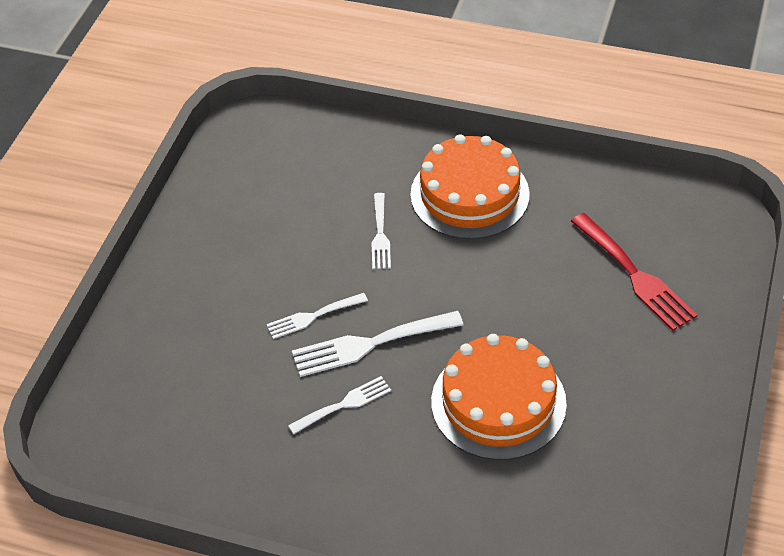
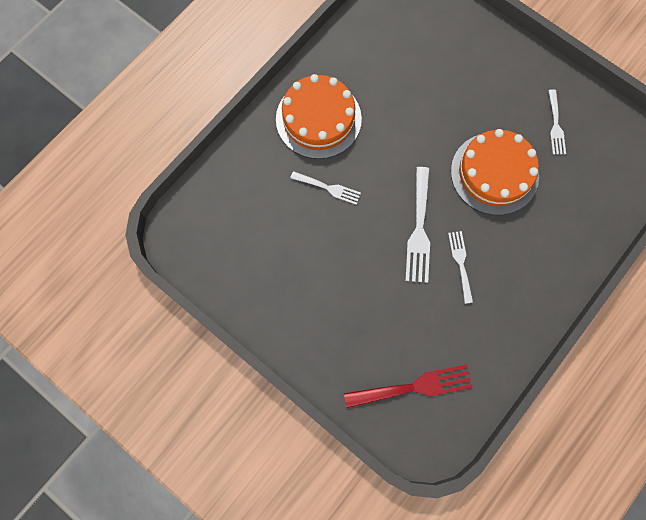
camera: 70 degrees left, 25 degrees up
(313, 316) = (381, 257): white fork -> white fork (555, 125)
(635, 275) = (430, 55): red fork -> red fork (414, 387)

